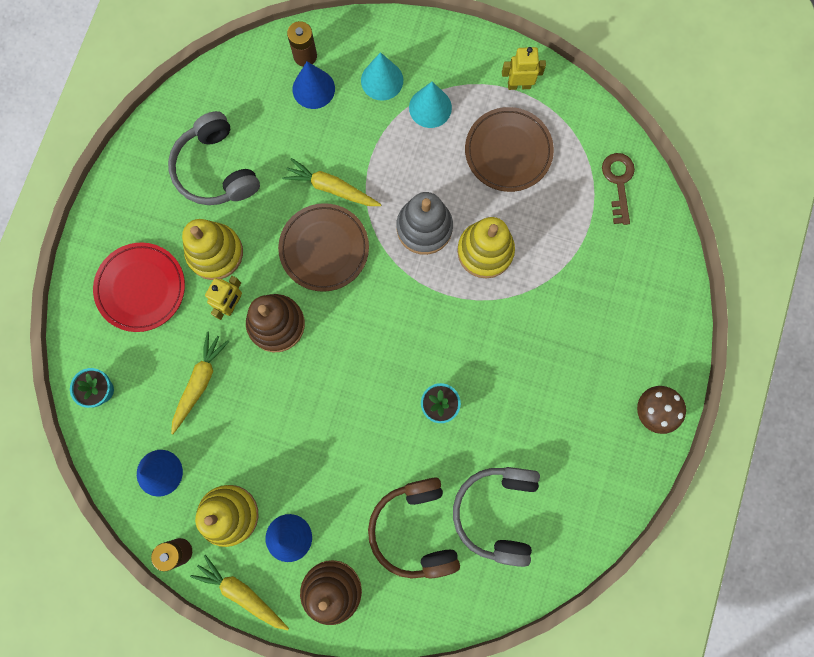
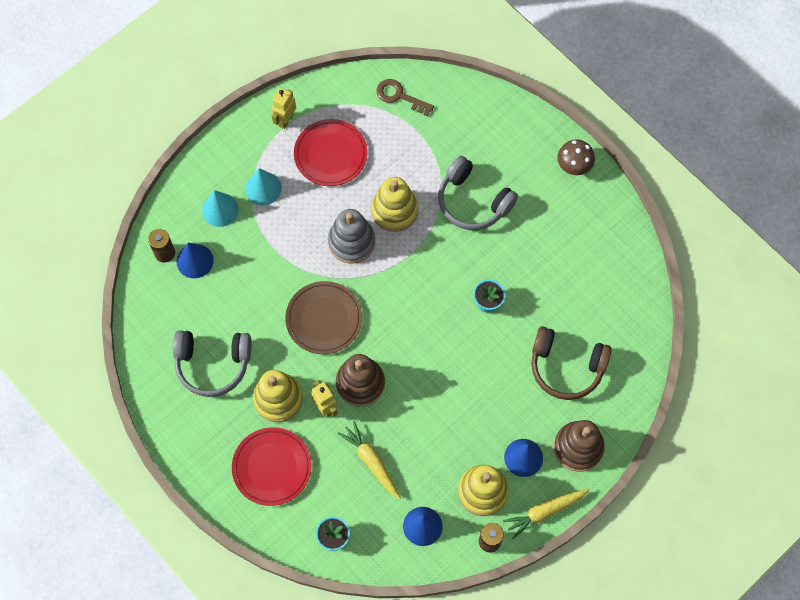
camera: 60 degrees left, 10 degrees down
(331, 188) = (280, 289): yellow carrot -> none
(497, 512) = (585, 305): grey headphones -> grey headphones (473, 201)
(508, 151) = (330, 154): brown plate -> red plate

